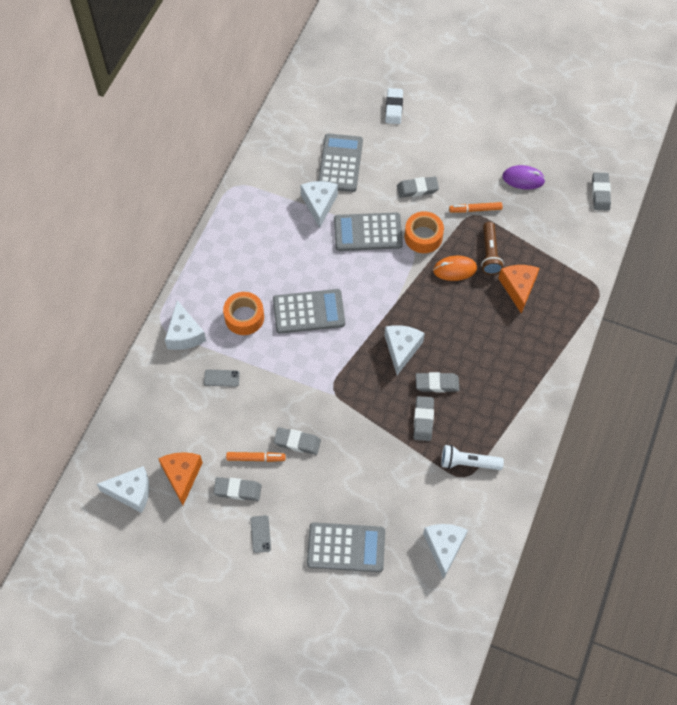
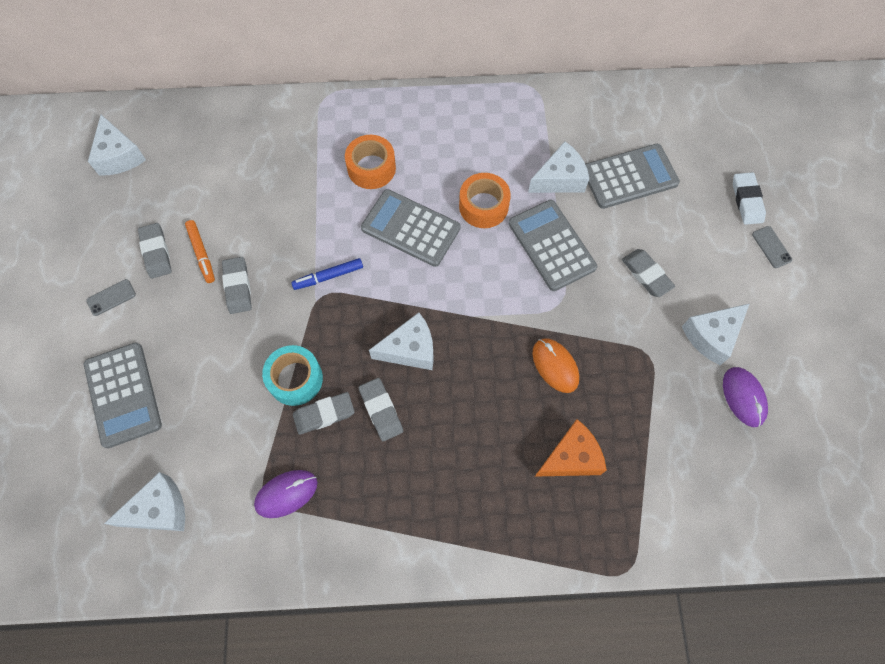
camera: 65 degrees right, 5 degrees up
(182, 476) = (154, 193): orange cheese -> none
(184, 334) = (323, 122): white cheese -> white cheese (711, 336)
(221, 378) = (286, 179): grey phone -> grey phone (771, 247)
(309, 312) = (410, 228): grey calculator -> grey calculator turned 150 degrees clockwise
(320, 379) = (328, 276): none -> blue marker
(389, 429) = (295, 379): none -> turquoise tape
(394, 108) = (746, 200): white eraser -> white eraser turned 75 degrees counterclockwise
(423, 237) = (581, 309): orange tape -> orange tape (483, 206)
(468, 463) = (286, 494): white flashlight -> purple mouse
(475, 210) = (658, 355): orange marker -> none
(490, 253) = (603, 400): brown flashlight -> none
(600, 193) = (787, 512): grey eraser -> none

